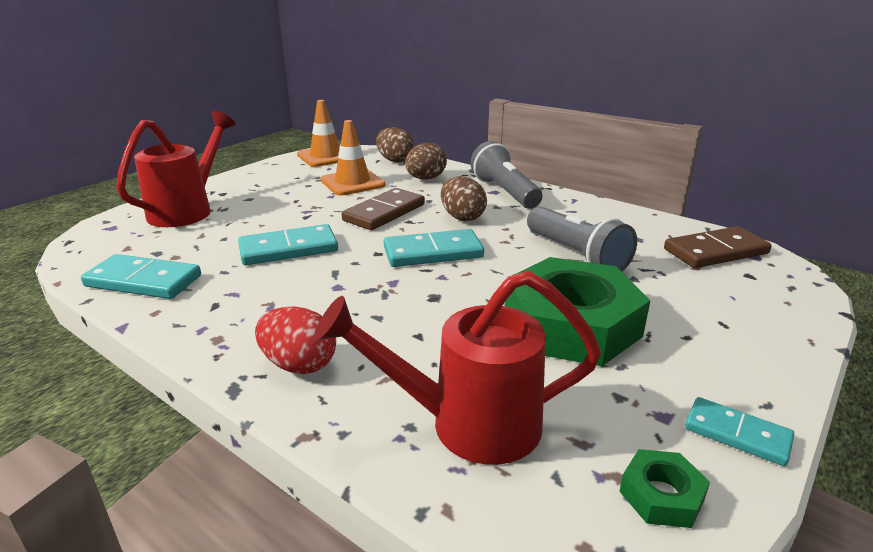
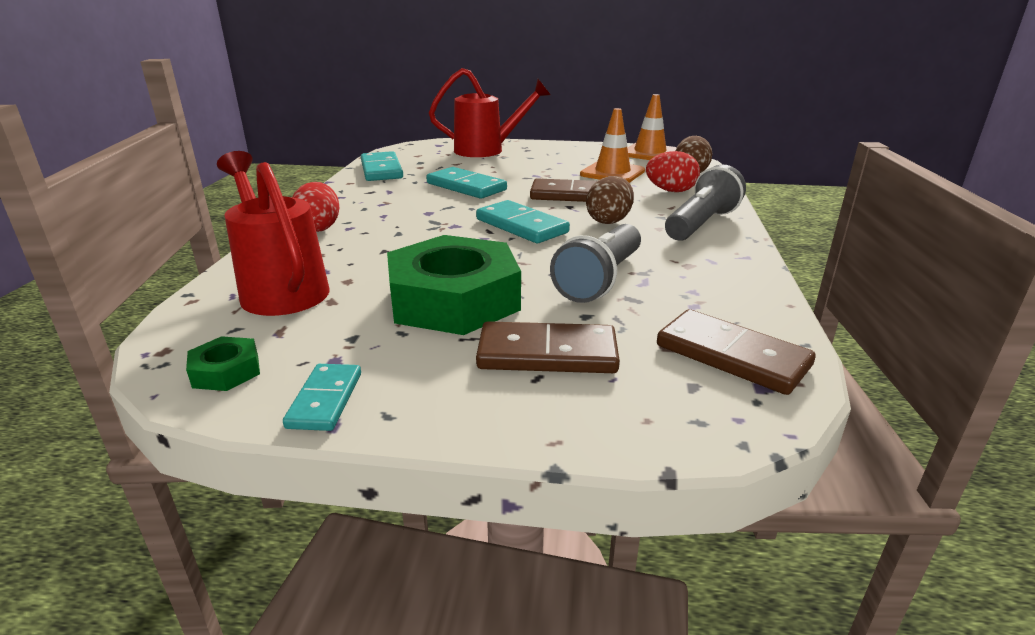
camera: 60 degrees right, 0 degrees up
(425, 179) = (670, 191): brown egg -> red egg
(689, 310) = (547, 353): none -> brown domino

